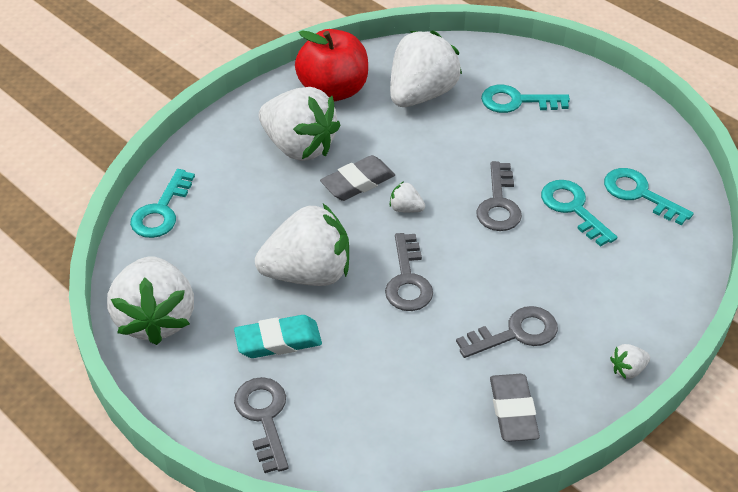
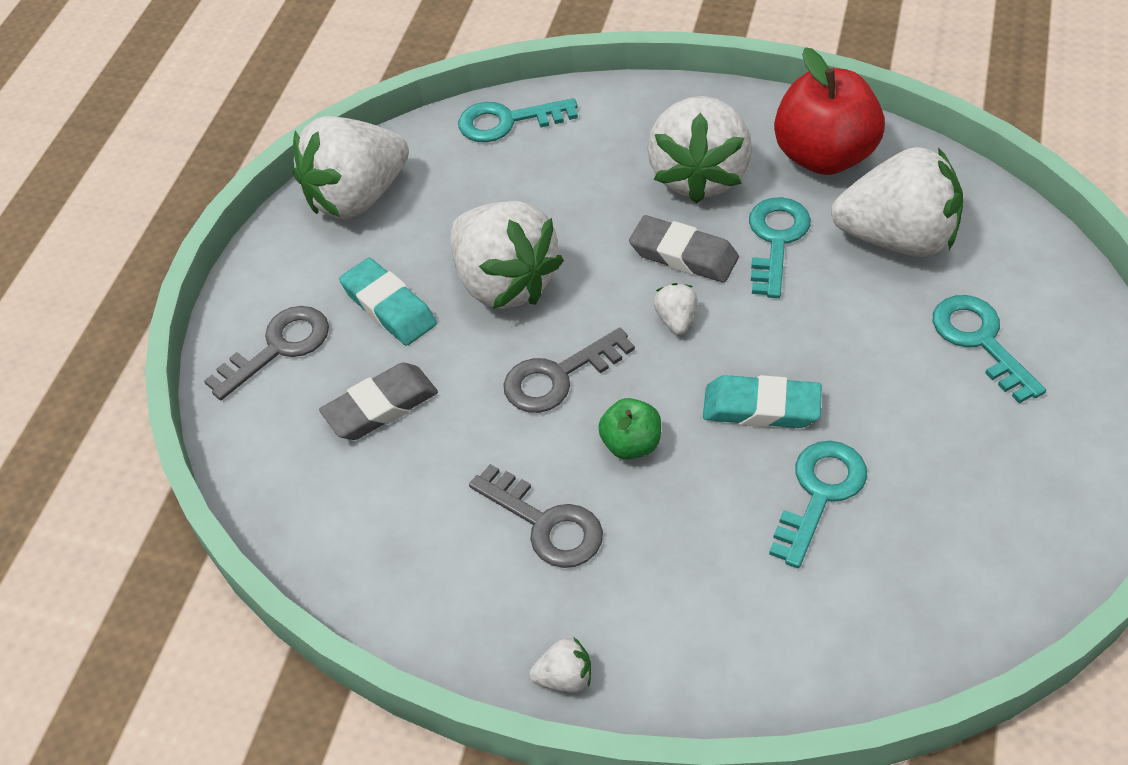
camera: 65 degrees right, 5 degrees up
(484, 270) = (631, 444): none -> green apple
(499, 204) = (761, 408): grey key -> turquoise eraser
(513, 411) = (418, 574): grey eraser -> grey eraser (380, 407)
(628, 370) = (564, 677): white strawberry -> white strawberry turned 135 degrees clockwise
(640, 194) = (916, 562): turquoise key -> turquoise key (776, 240)

